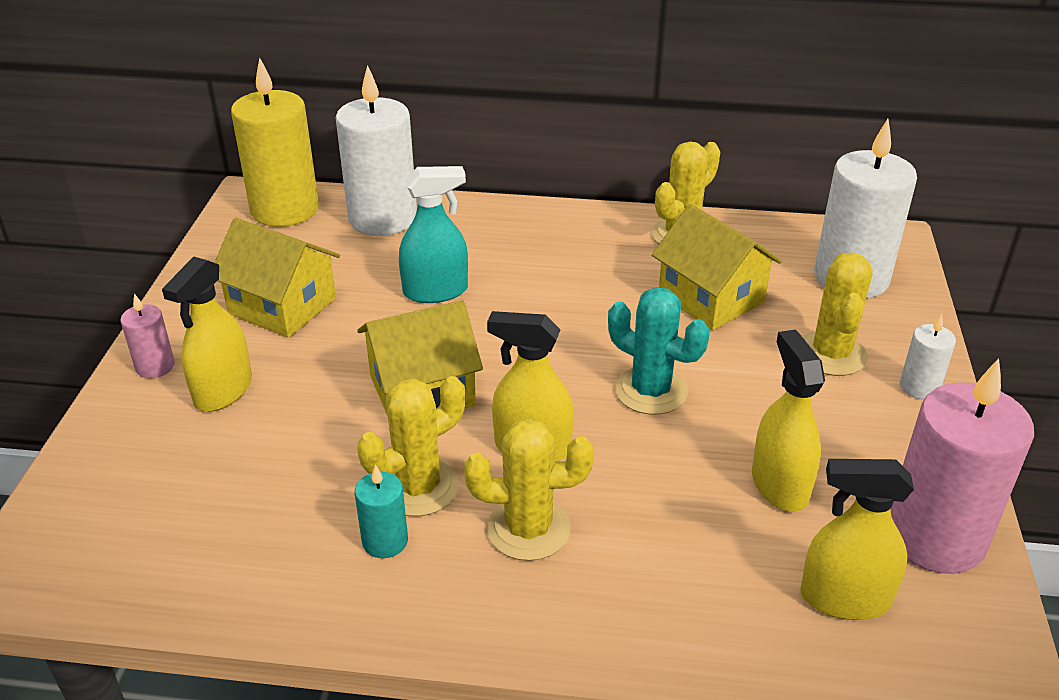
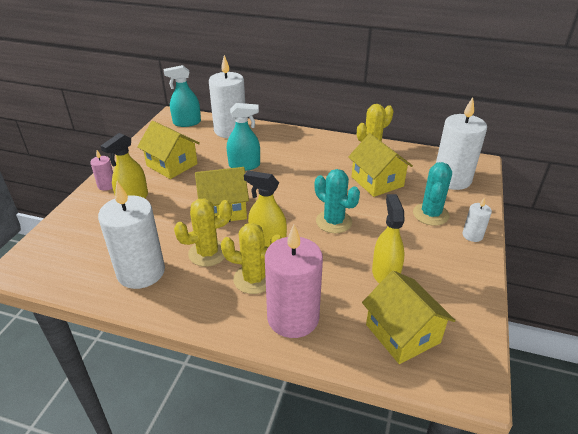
camera: 10 degrees right, 0 degrees up
(284, 209) = (187, 122): yellow candle -> turquoise spray bottle
(291, 545) = (141, 272): none -> white candle
(385, 541) = (184, 276): turquoise candle -> none
(831, 354) = (430, 214): yellow cactus -> turquoise cactus
(844, 598) = (402, 333): yellow spray bottle -> yellow house
(935, 537) = (459, 309): pink candle -> pink candle (293, 318)

